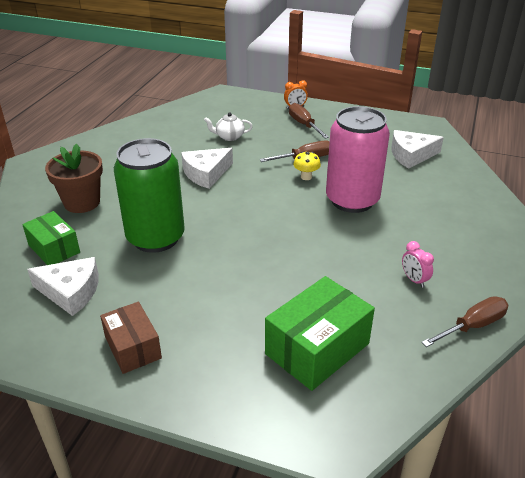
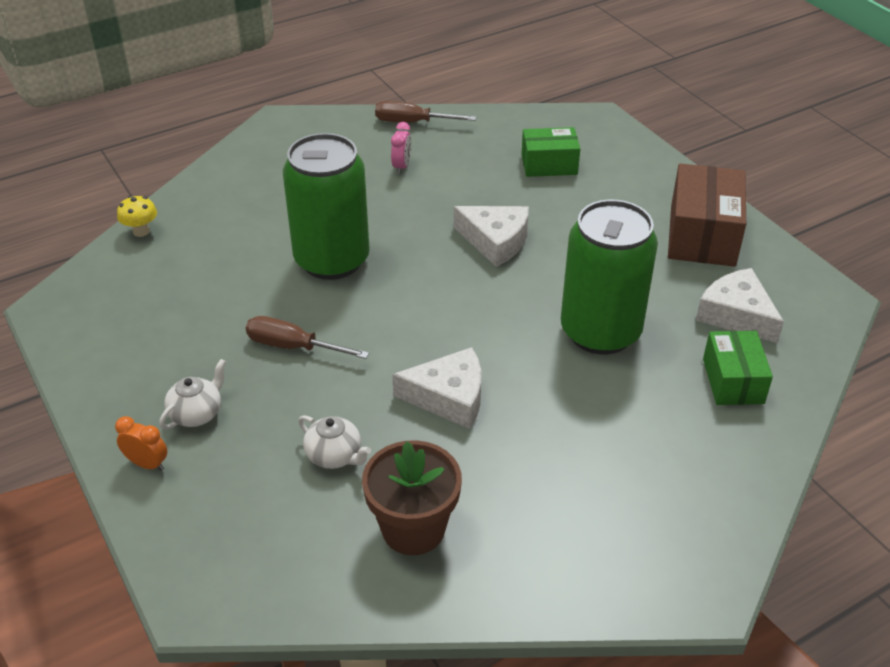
camera: 140 degrees left, 5 degrees up
(82, 202) = (660, 441): brown flower pot -> brown flower pot (413, 529)
(133, 347) = (702, 235): brown box -> brown box, size x1.58
(304, 124) = (197, 413): brown screwdriver -> white teapot
(306, 177) = (334, 318): yellow mushroom -> yellow mushroom (141, 231)
(317, 349) = (549, 165): green box -> green box, size x0.63
(352, 200) = (332, 260): pink can -> green can
(411, 155) = (167, 277): white cheese -> white cheese (495, 241)

